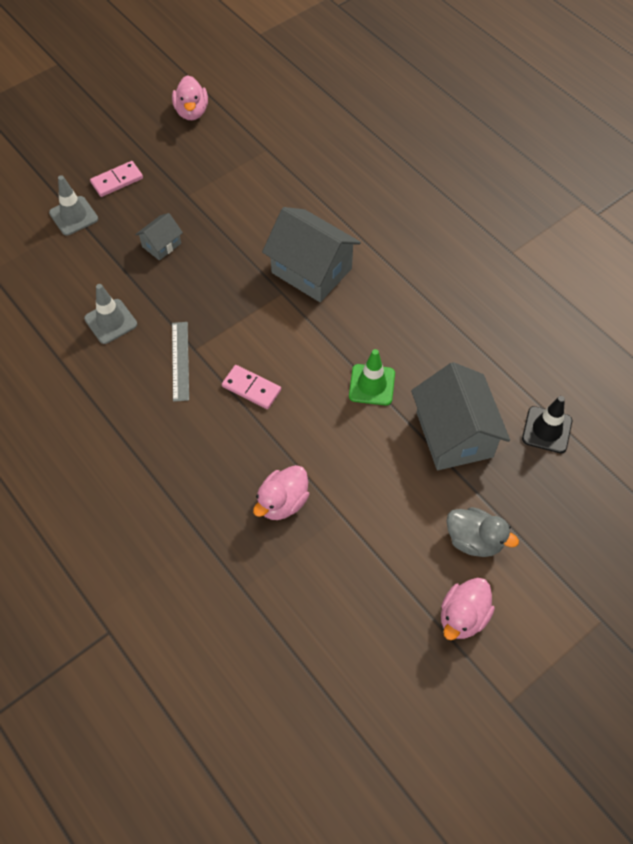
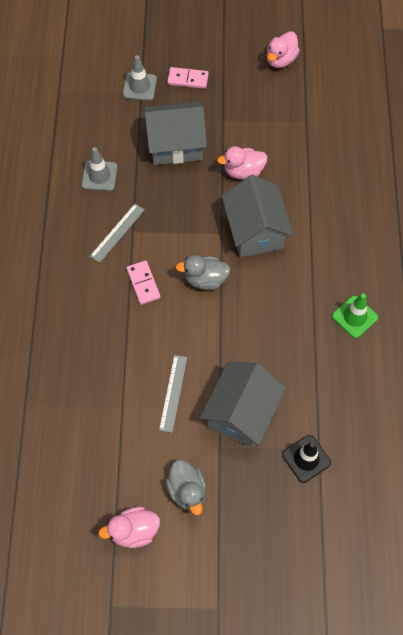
camera: 40 degrees right, 5 degrees up
(161, 245) = (175, 144): grey house -> grey house, size x2.02
(282, 502) = (95, 371): pink duck -> pink duck (243, 171)
(307, 343) = (205, 279): none -> grey duck
(372, 385) = (220, 338): green traffic cone -> green traffic cone (354, 317)
(376, 464) = (173, 393): none -> grey ruler

